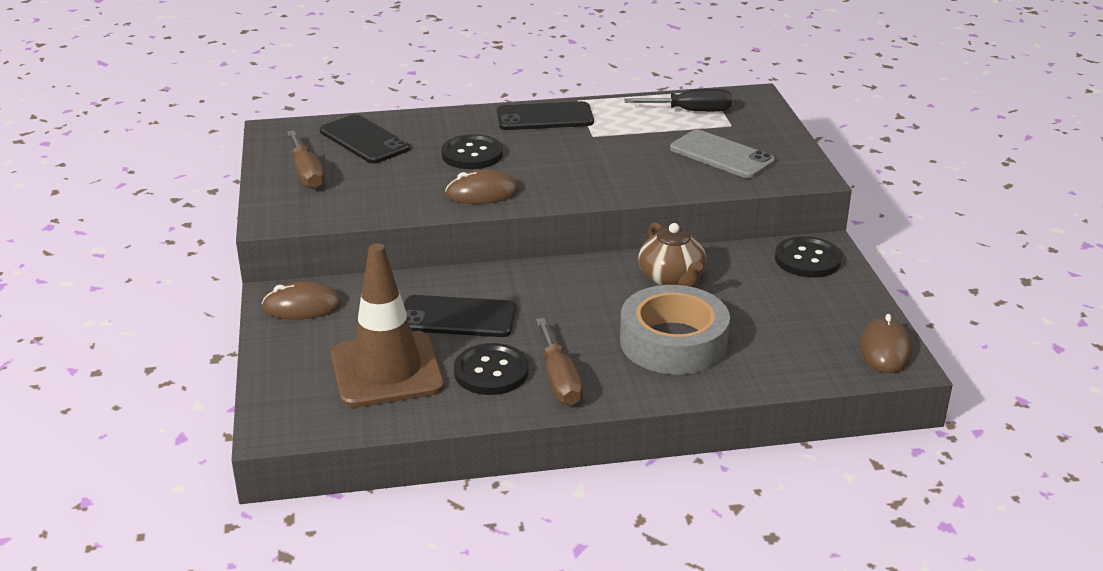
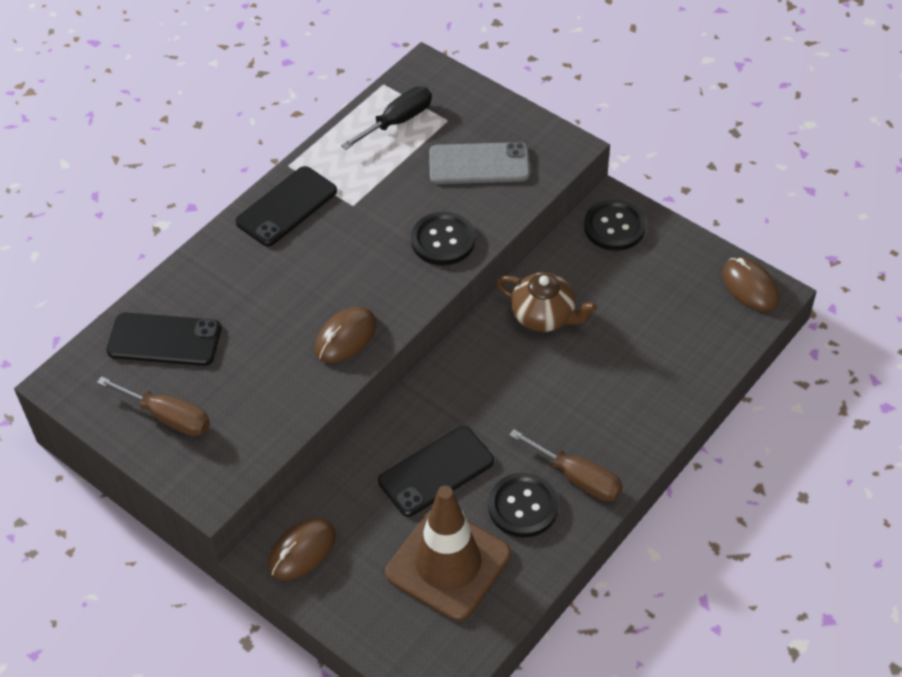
camera: 40 degrees left, 20 degrees up
(472, 154) = (281, 295): black button -> black button (443, 240)
(673, 342) = (612, 381): grey tape -> none

